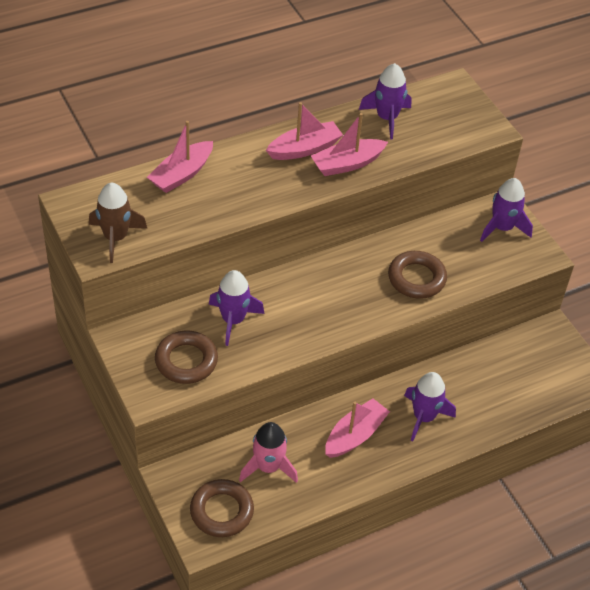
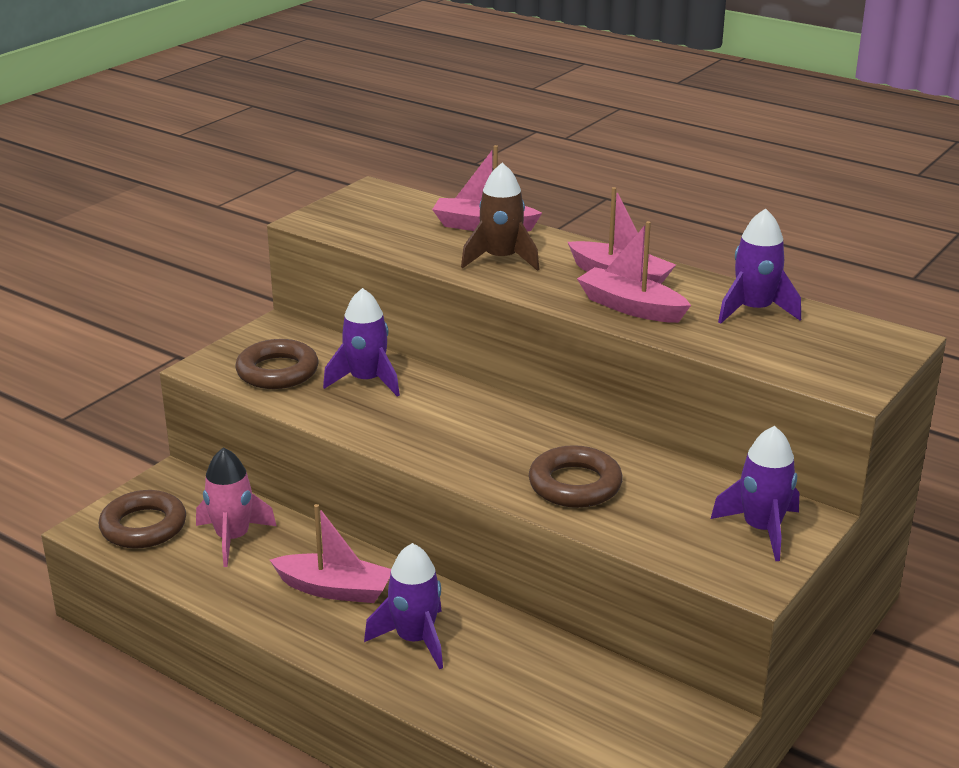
camera: 65 degrees right, 20 degrees down
(116, 237) = (346, 221): brown rocket -> brown rocket (501, 259)

